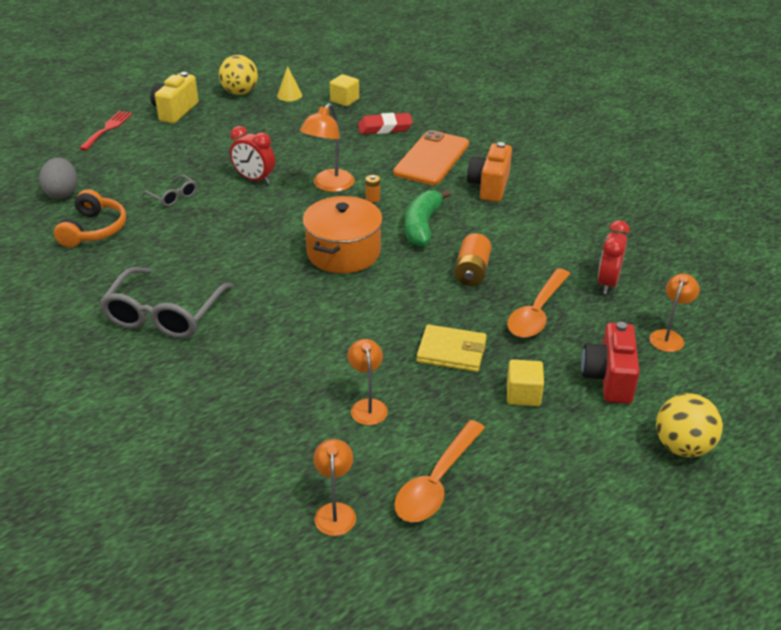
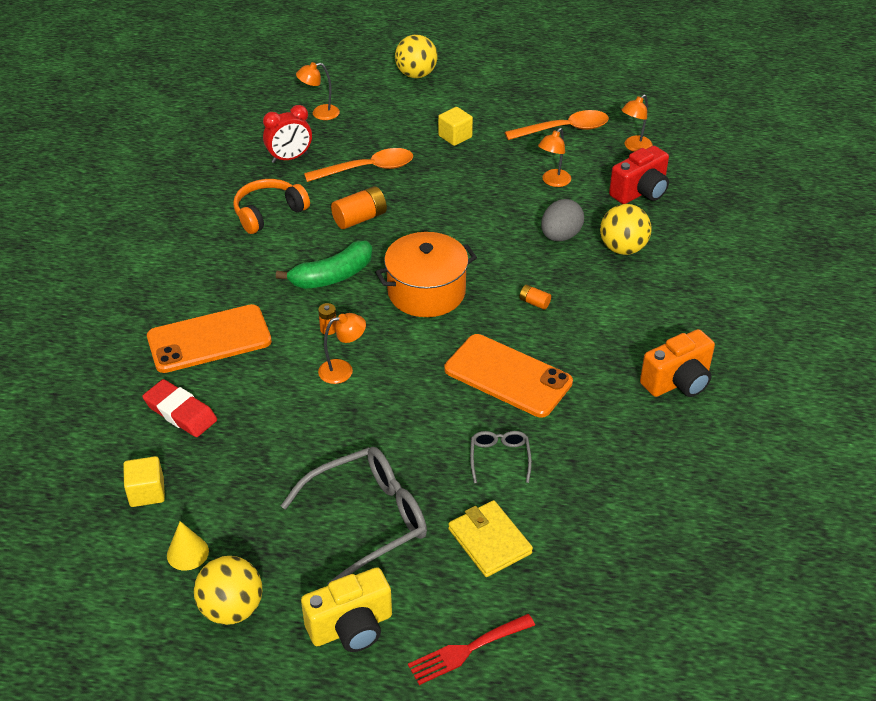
camera: 135 degrees left, 5 degrees up
(62, 193) = (610, 548): grey egg -> grey egg (560, 236)
(94, 230) = (615, 462): orange headphones -> orange headphones (268, 213)
(164, 315) = (625, 323): grey glasses -> grey glasses (368, 519)
(218, 236) = (508, 376): none -> orange phone
(227, 377) = (622, 248): none -> yellow ball
(254, 179) = (398, 427): red clock -> none
(254, 289) = (534, 303): none -> orange battery
(329, 186) = (343, 370): orange lamp -> orange lamp, size x0.67
(451, 351) = (458, 180): yellow wallet -> yellow wallet (489, 541)
(489, 186) = (219, 277): orange camera -> orange camera (678, 382)
(608, 378) = (394, 116): red camera -> red camera (640, 192)

